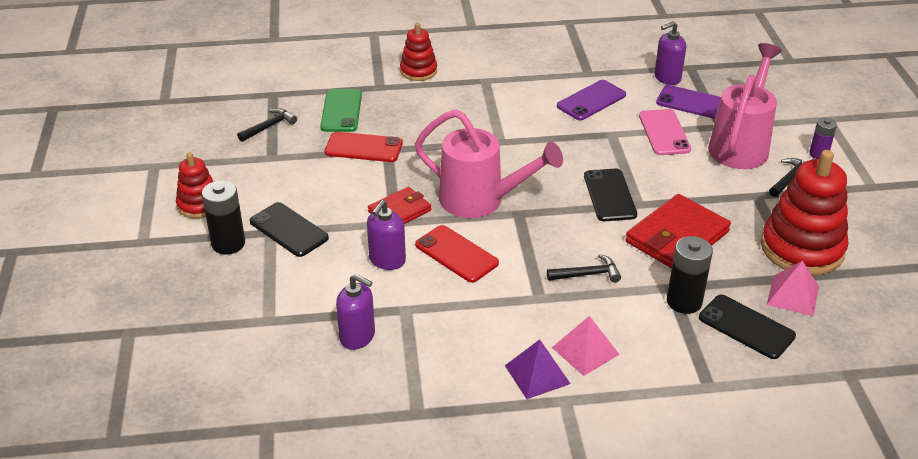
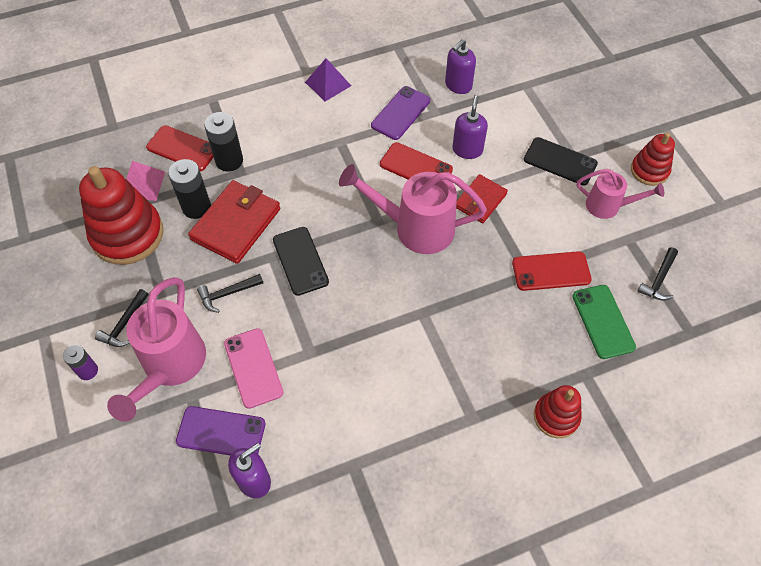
camera: 165 degrees right, 20 degrees up
(228, 244) = (597, 138): black battery -> black battery (196, 207)
(269, 184) = (608, 206): none -> pink watering can
(357, 336) = (458, 85): purple soap dispenser -> purple soap dispenser turned 60 degrees counterclockwise
(585, 351) = (298, 106): pink pyramid -> none
(587, 274) = (307, 170): black hammer -> black hammer (228, 294)
(591, 100) = (340, 407): purple phone -> purple phone (400, 113)
(746, 327) = (182, 148): black phone -> red phone

